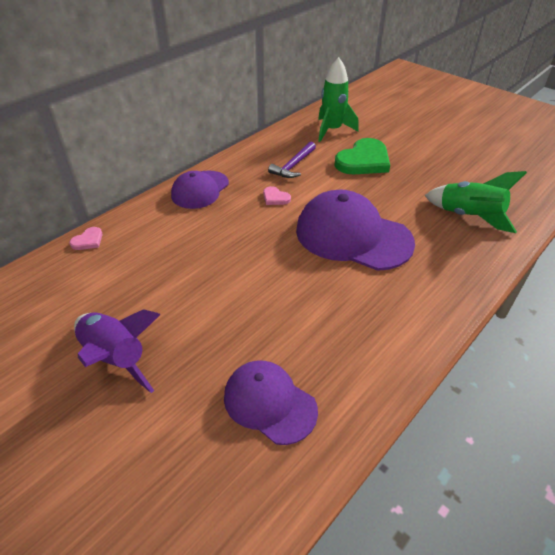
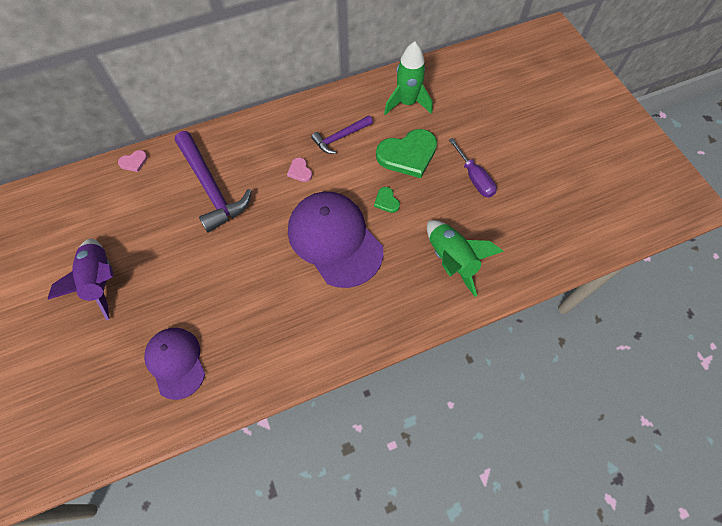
camera: 25 degrees right, 20 degrees up
(193, 235) = (211, 188): none -> purple hammer
(200, 190) = (245, 138): purple cap -> none
(374, 195) = (386, 201): none -> green heart
(432, 160) = (474, 178): none -> purple screwdriver

